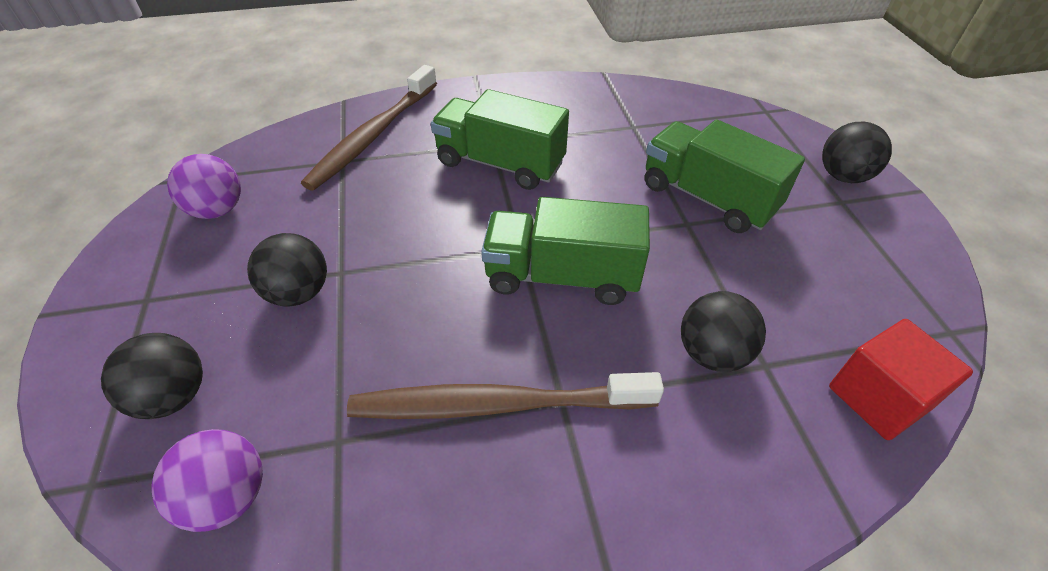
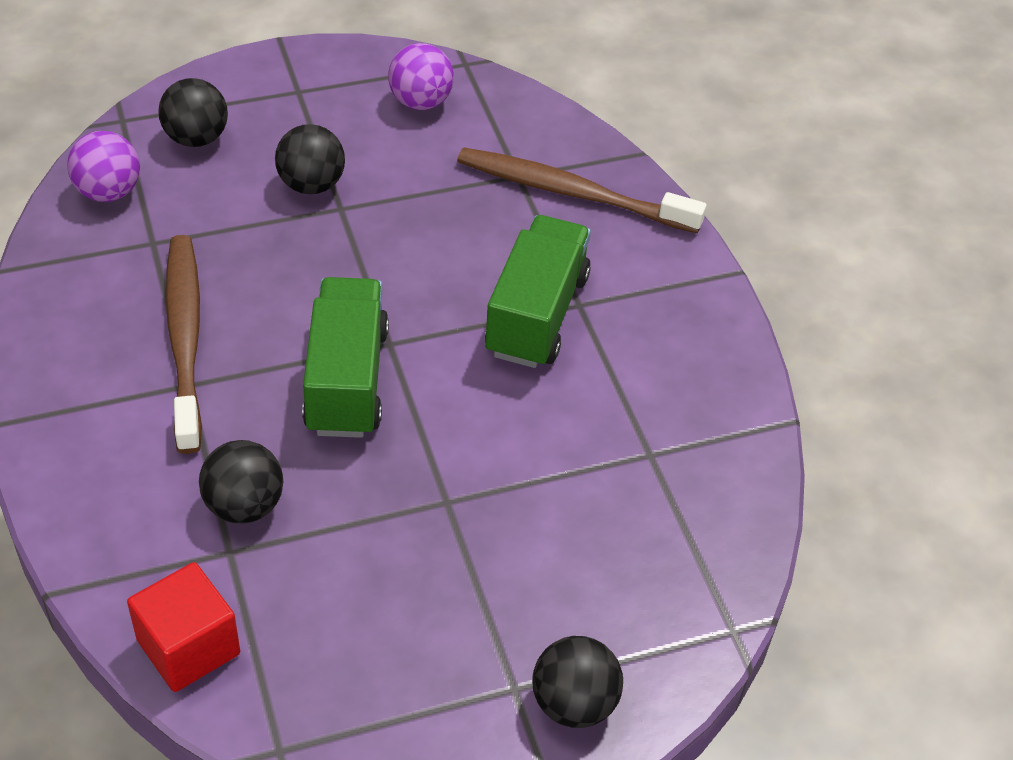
camera: 80 degrees right, 0 degrees up
(707, 198) = (499, 528): green truck -> none

